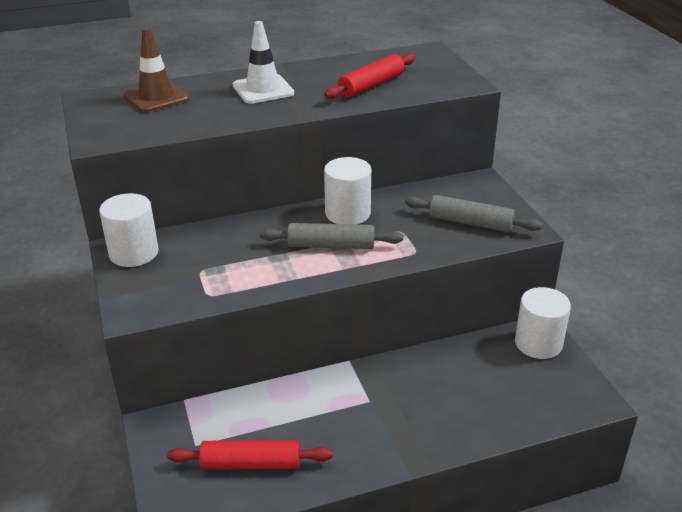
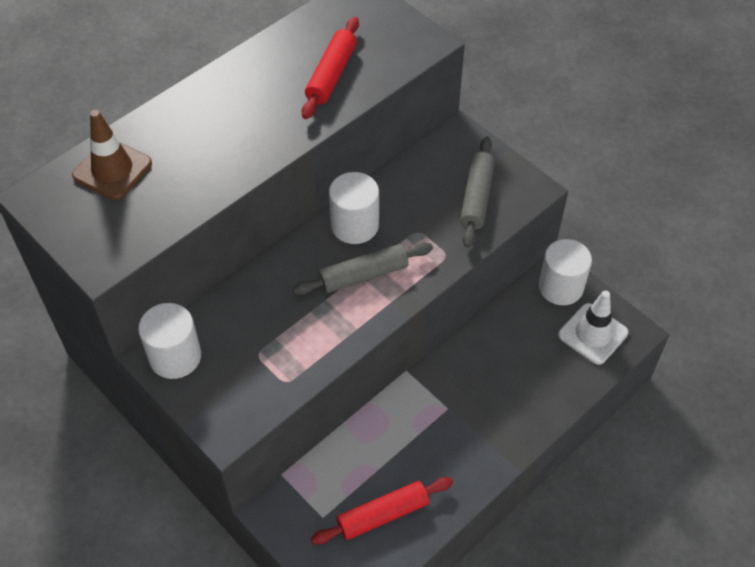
camera: 25 degrees left, 20 degrees up
(263, 89) = (221, 118): white traffic cone -> white traffic cone (593, 334)
(470, 223) = (476, 197): grey rolling pin -> grey rolling pin turned 75 degrees counterclockwise

